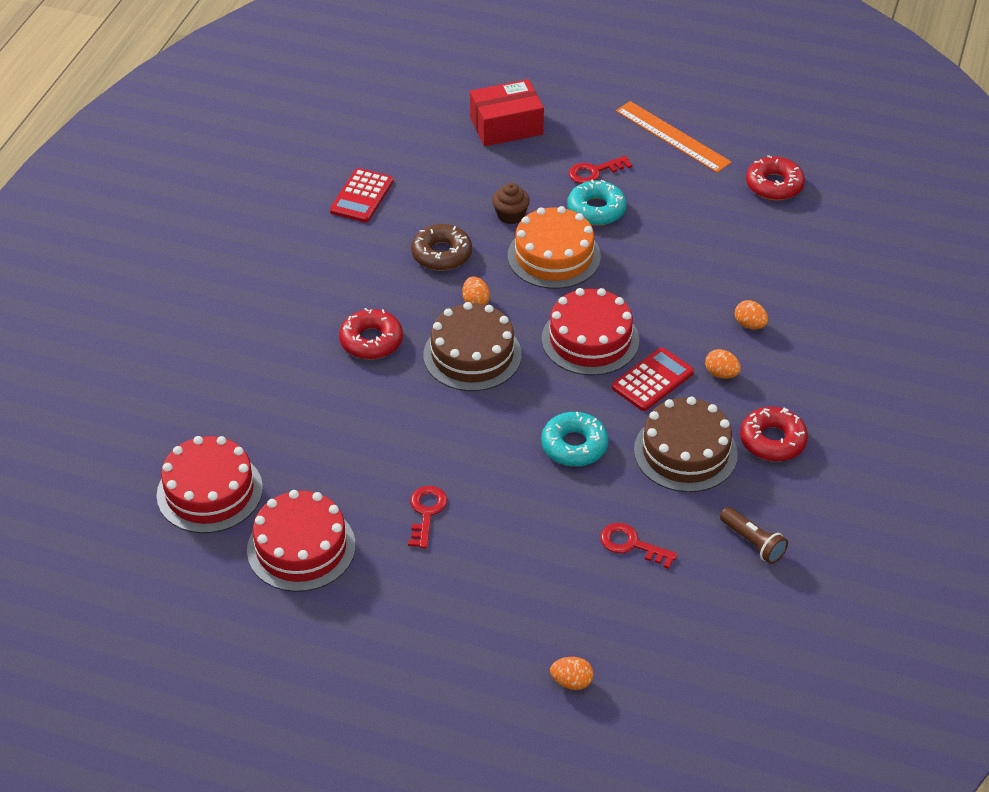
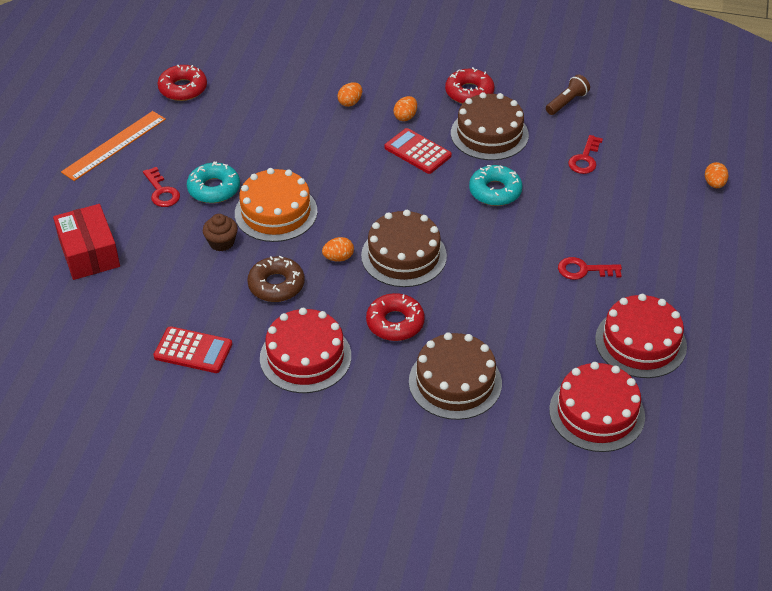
camera: 95 degrees left, 0 degrees up
(279, 381) = (455, 382): none -> brown cake
(590, 340) = (377, 187): red cake -> red cake (305, 357)

